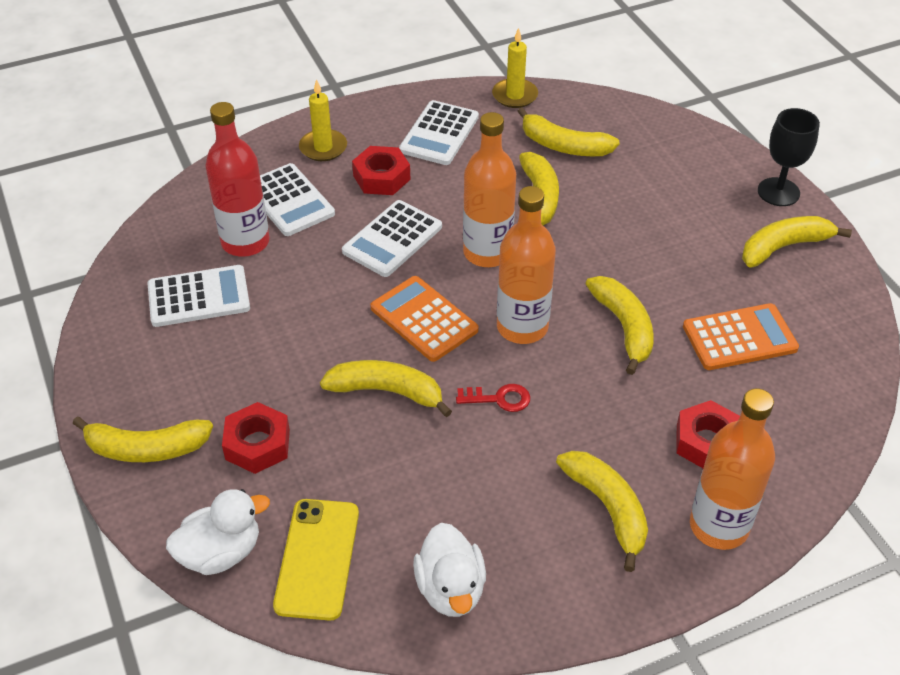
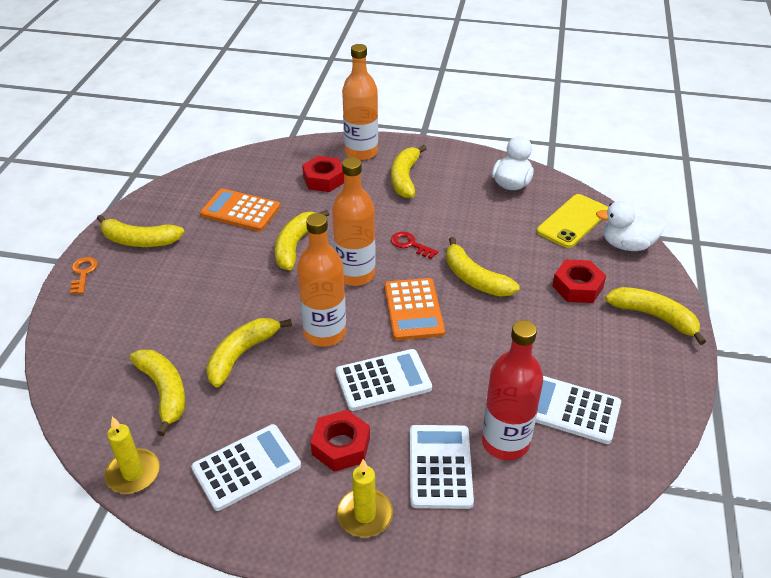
camera: 145 degrees left, 5 degrees down
(778, 192) = (83, 273): black goblet -> orange key

